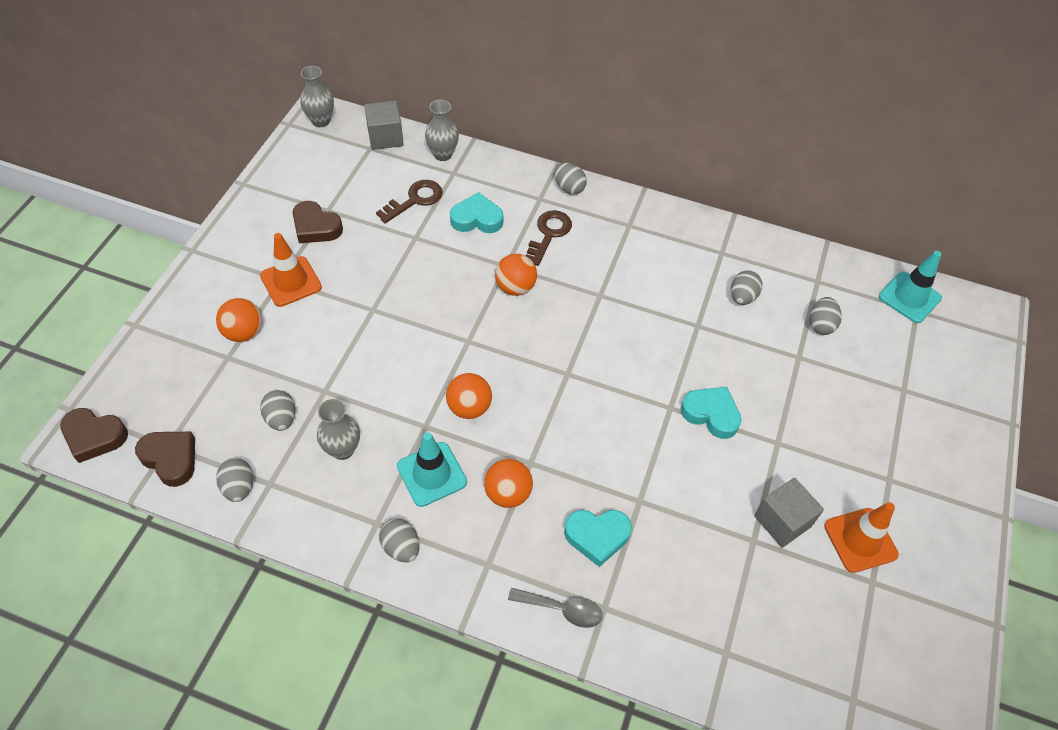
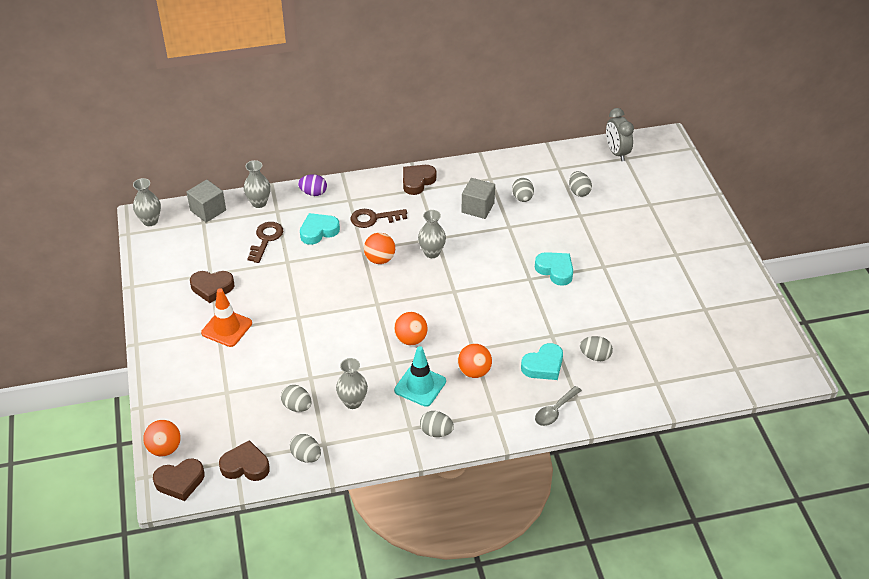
camera: 30 degrees left, 10 degrees down
(244, 333) = (224, 373): orange ball -> orange ball (165, 448)
(508, 171) = (313, 193): none -> purple egg
(549, 234) = (374, 218): brown key -> brown key turned 90 degrees counterclockwise
(562, 609) = (555, 411): grey spoon -> grey spoon turned 150 degrees clockwise
(569, 188) = (363, 185): grey egg -> grey egg (595, 356)
(580, 310) = (432, 253): none -> grey vase
(633, 214) = (417, 181): none -> brown heart
(711, 414) = (555, 270): turquoise heart -> turquoise heart turned 45 degrees clockwise
(782, 521) = (636, 304): grey cube -> grey cube (478, 208)
(860, 540) = (683, 292): orange traffic cone -> none
(909, 297) = (616, 153): turquoise traffic cone -> grey clock

